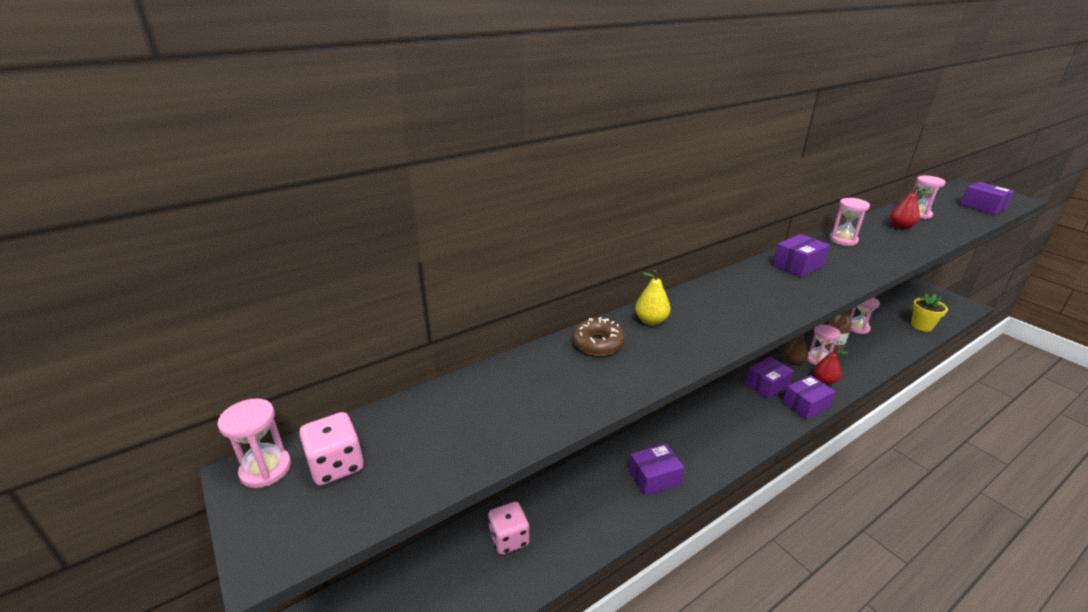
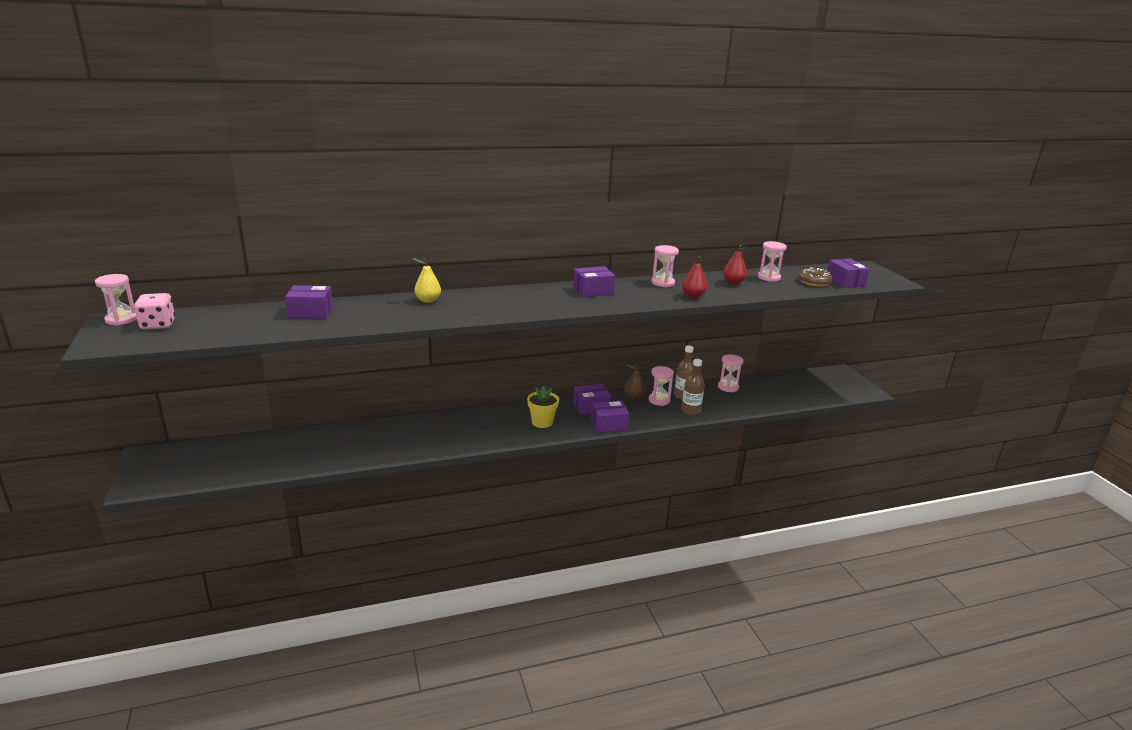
camera: 15 degrees right, 5 degrees down
(509, 538) = (299, 446): pink dice -> none
(598, 343) = (374, 304): brown donut -> brown donut (814, 282)
(654, 477) = (434, 438): purple box -> purple box (310, 312)
(824, 380) = (646, 414): red pear -> red pear (693, 296)
(857, 365) = (691, 410): none -> brown bottle
(921, 326) = (795, 397): yellow flower pot -> yellow flower pot (542, 422)

